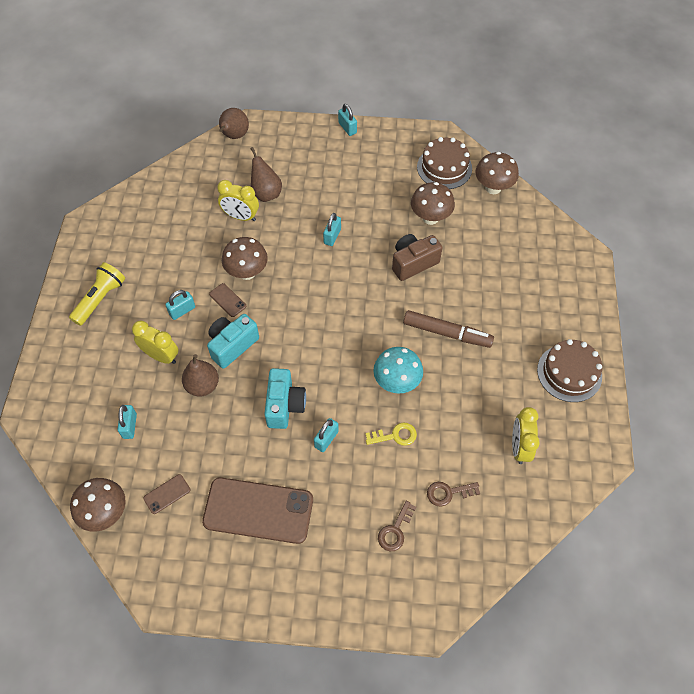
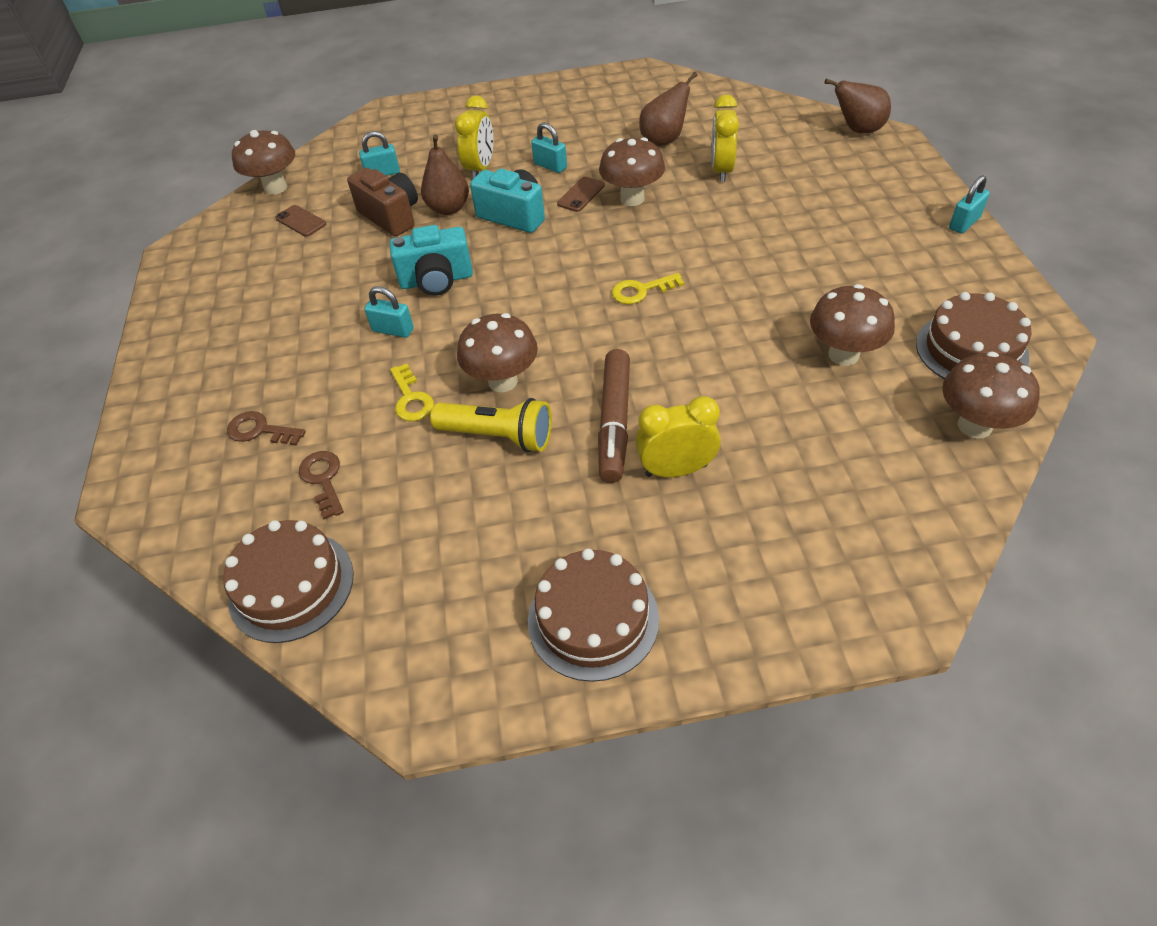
camera: 80 degrees right, 10 degrees down
(100, 299) = (543, 109): yellow flashlight -> yellow flashlight (498, 436)
(258, 510) = (284, 295): brown phone -> none
(266, 193) = (776, 180): brown pear -> brown pear (664, 140)
(332, 236) = (737, 257): turquoise padlock -> none
(343, 292) = (641, 291): none -> yellow key
(396, 382) = (503, 381): turquoise mushroom -> brown mushroom
(413, 263) = (736, 353): brown camera -> brown camera (391, 217)
(519, 447) = (418, 561): yellow clock -> yellow clock (676, 470)
(522, 515) = (291, 586): none -> brown cake

